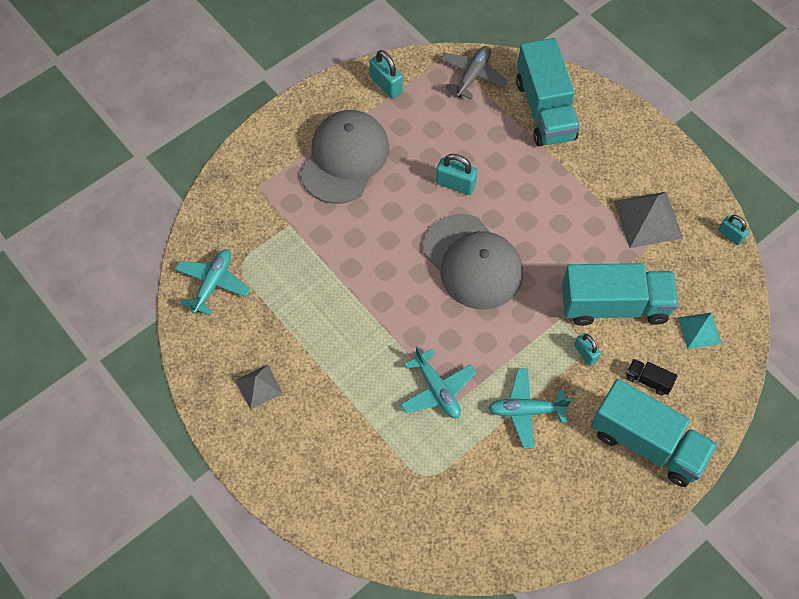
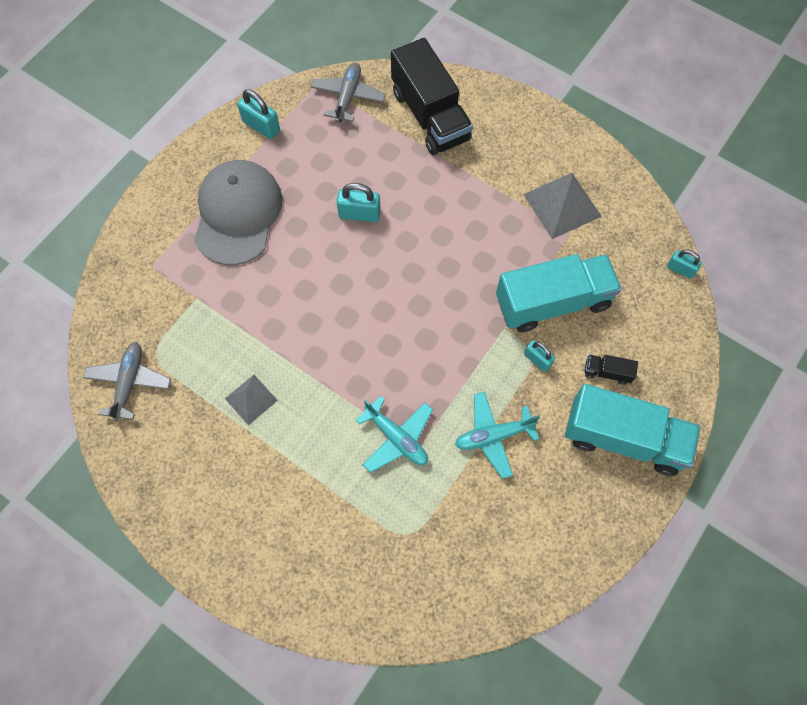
camera: 15 degrees left, 5 degrees up
(213, 284) = (129, 383): turquoise plane -> grey plane
(259, 386) = (207, 483): grey pyramid -> grey pyramid (251, 399)
(473, 262) = (398, 292): grey cap -> none
(545, 109) = (430, 116): turquoise truck -> black truck
(699, 330) = (643, 307): turquoise pyramid -> none
(730, 235) = (646, 202): turquoise padlock -> turquoise padlock (680, 269)

